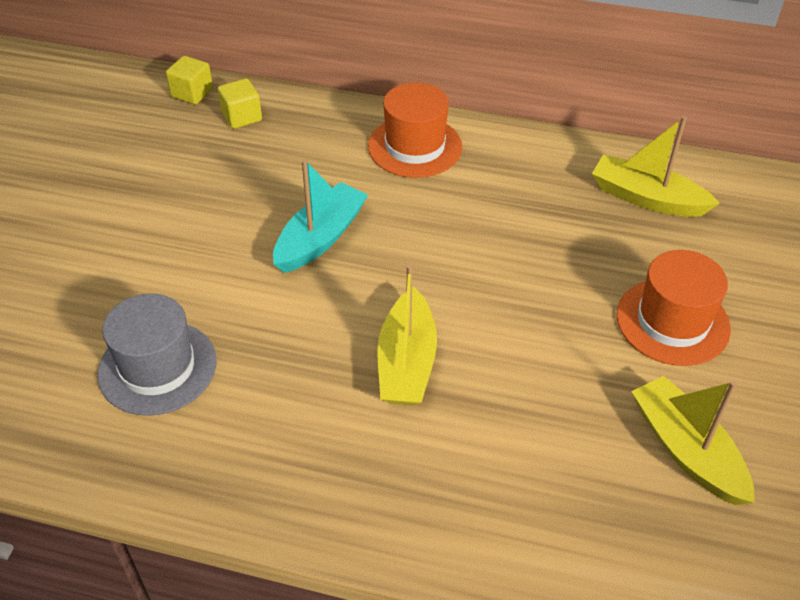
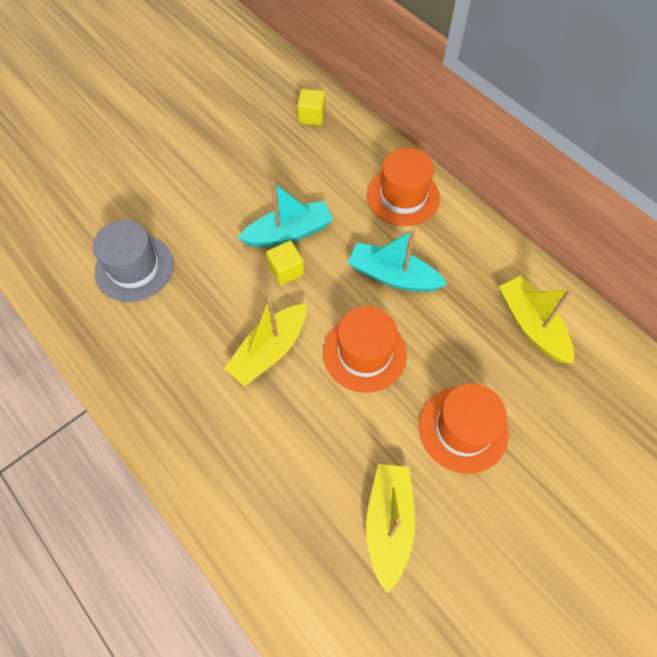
camera: 35 degrees right, 15 degrees up
(192, 93) = (295, 83): yellow cube -> yellow cube (286, 270)
(473, 223) = (392, 276): none -> turquoise boat
(512, 308) = (364, 353): none -> orange hat

